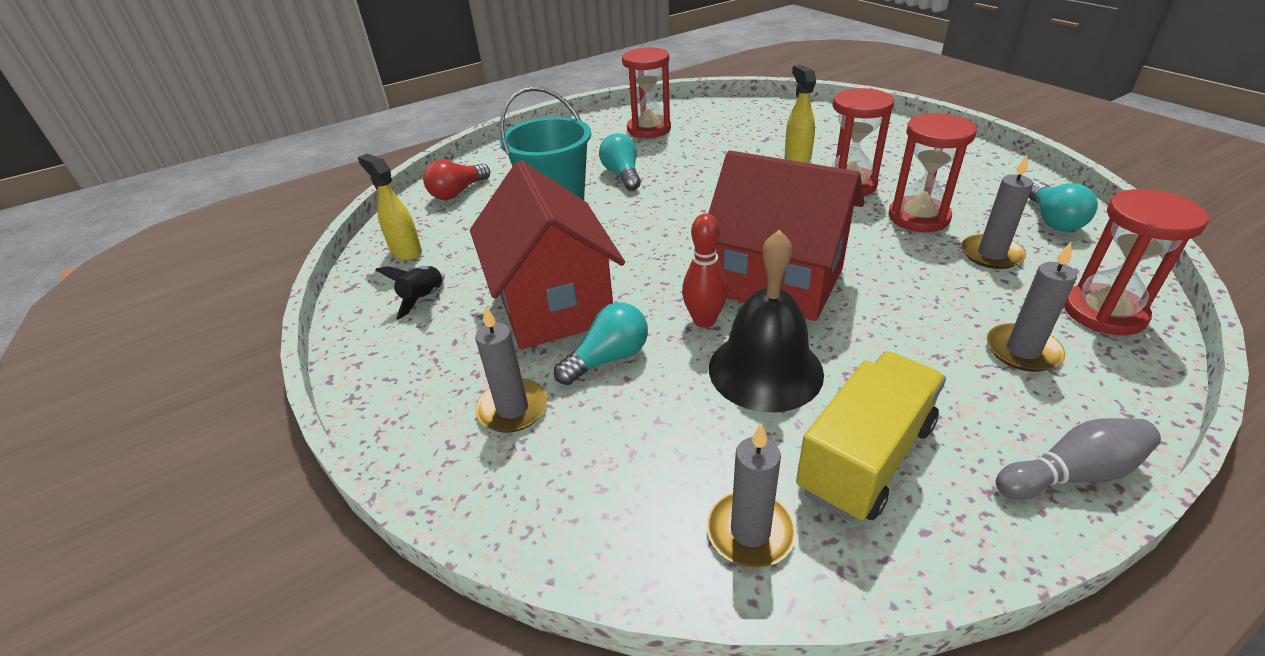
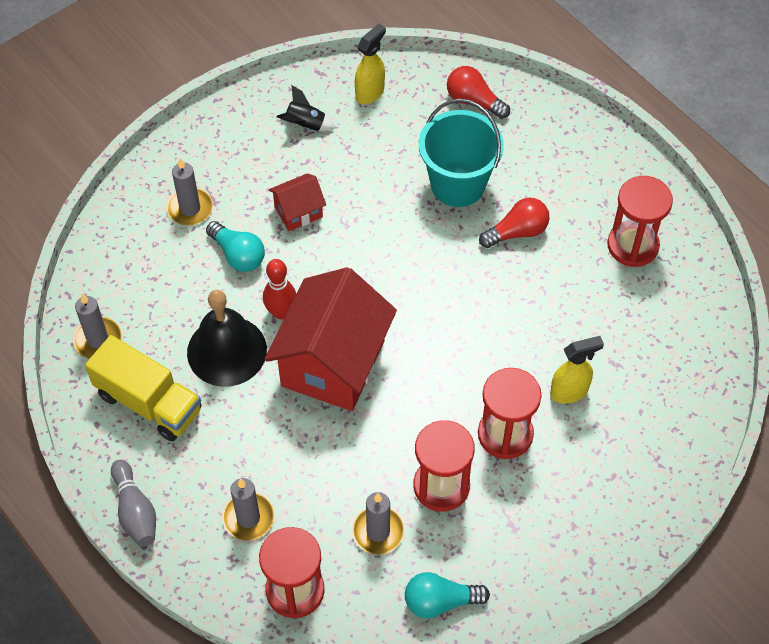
camera: 80 degrees right, 20 degrees up
(554, 305) = (298, 212): red house -> red house, size x0.47
(622, 175) = (517, 232): turquoise light bulb -> red light bulb

